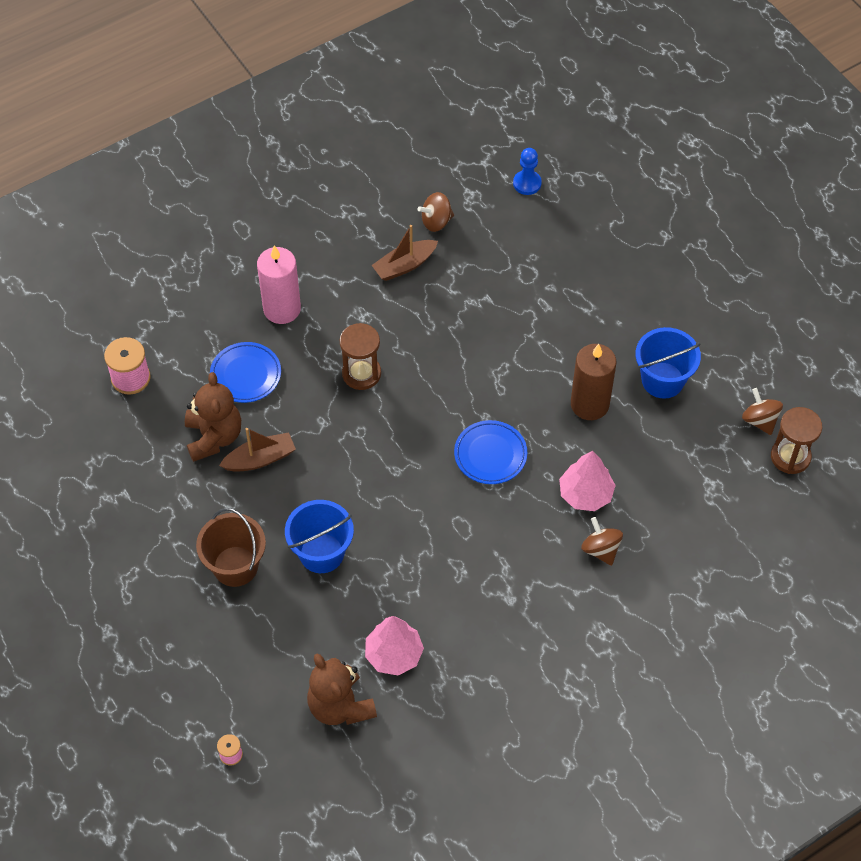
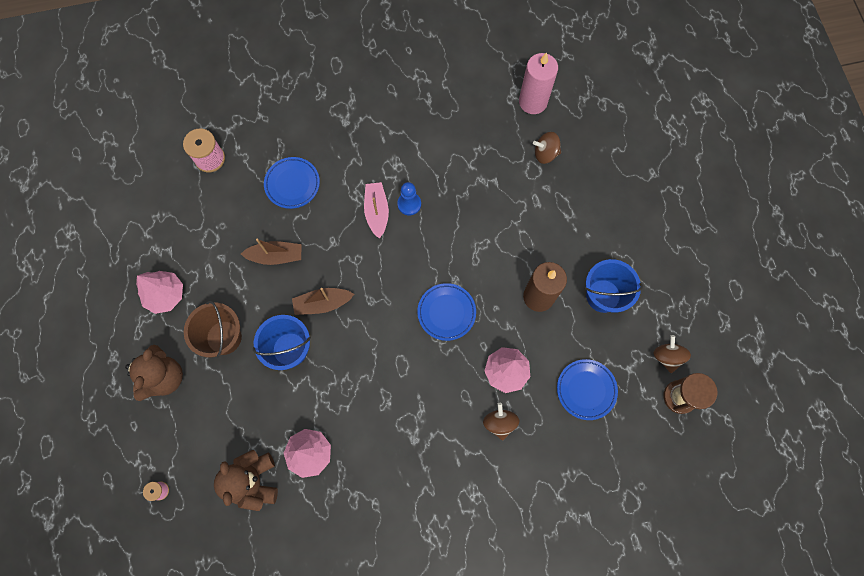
camera: 20 degrees right, 15 degrees up
(142, 543) = (165, 295): none -> pink tree
(214, 437) = (250, 227): brown teddy bear -> brown teddy bear (164, 377)
(282, 309) = (339, 139): pink candle -> pink candle (533, 102)
(361, 373) = (377, 212): brown hourglass -> pink boat
(404, 265) = (443, 133): brown boat -> brown boat (322, 303)
(436, 221) = (481, 105): brown spinning top -> brown spinning top (545, 153)
(527, 183) = (562, 95): blue pawn -> blue pawn (409, 204)
(684, 483) = (586, 390): none -> blue plate

